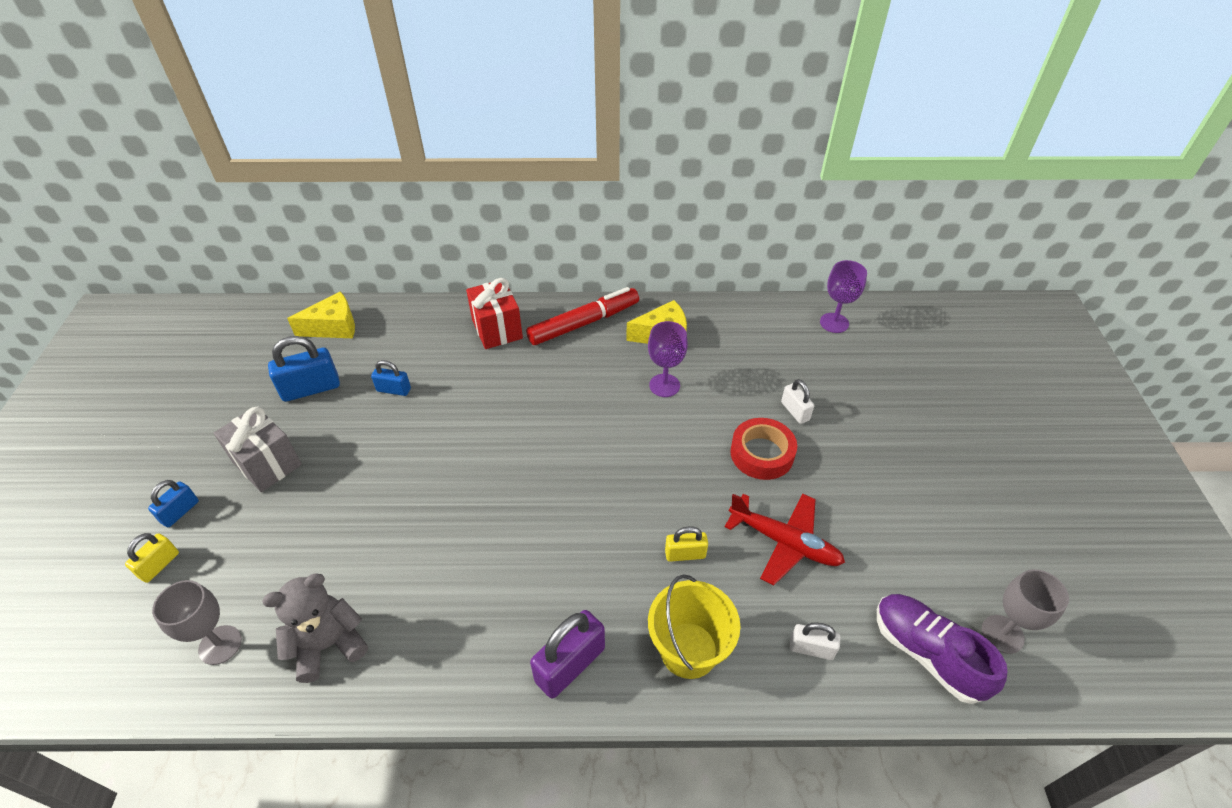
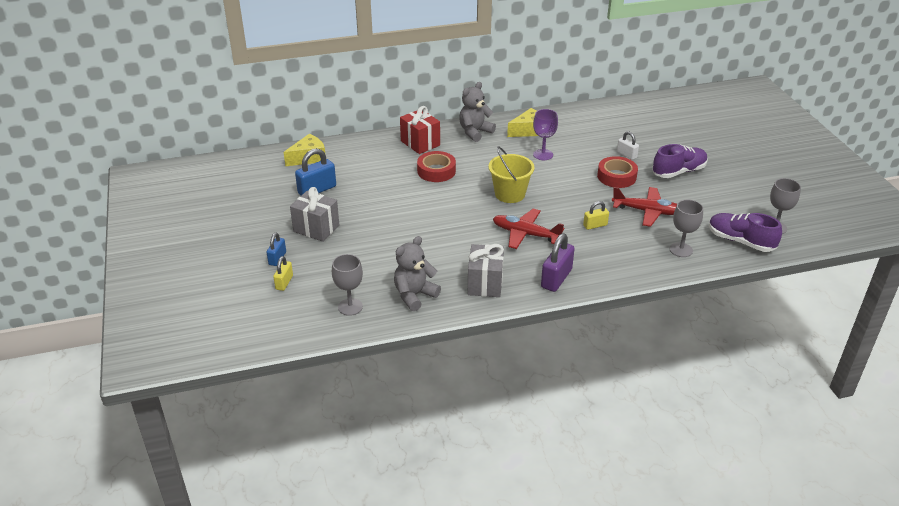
camera: 15 degrees left, 10 degrees down
(394, 390) = (373, 182): blue padlock -> none
(450, 646) = (485, 283): none -> grey gift
(493, 386) = (436, 171): none -> red tape
(565, 547) = (525, 234): none -> red plane
(584, 323) = (475, 132): red marker -> grey teddy bear
(688, 650) = (617, 262): yellow bucket -> yellow bucket (510, 194)
(811, 648) = (681, 250): white padlock -> grey goblet
(834, 323) = (630, 110): purple goblet -> none
(868, 464) = (678, 172): none -> purple shoe

